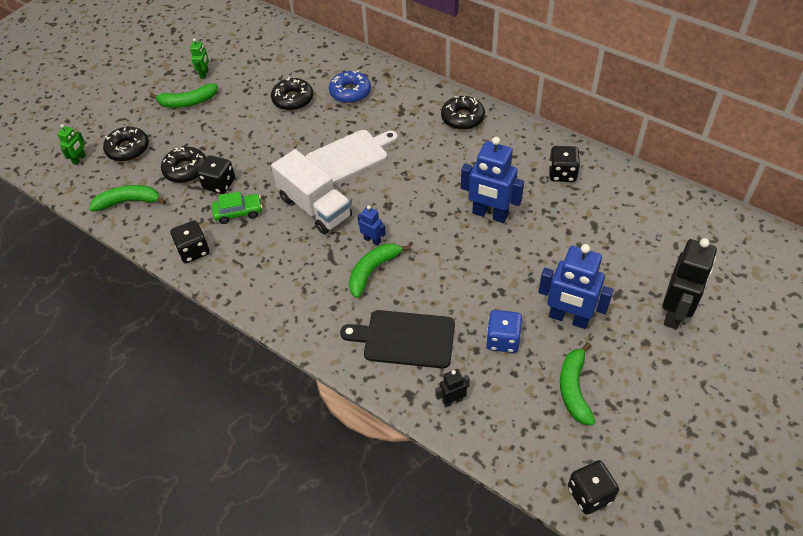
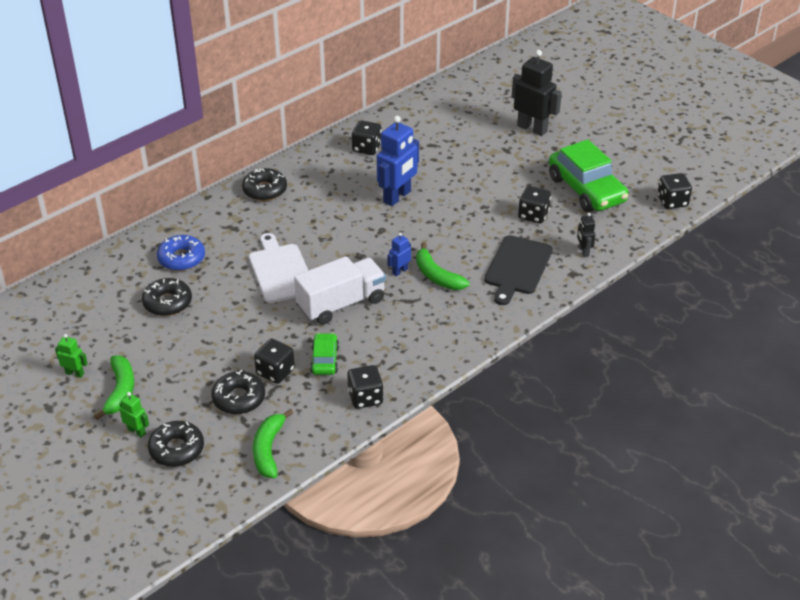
camera: 80 degrees left, 10 degrees down
(79, 159) = (172, 497): green robot -> green robot (137, 431)
(503, 340) = (533, 215): blue dice -> black dice
(568, 318) = (522, 178): blue robot -> none
(574, 388) = (586, 190): green banana -> green car

